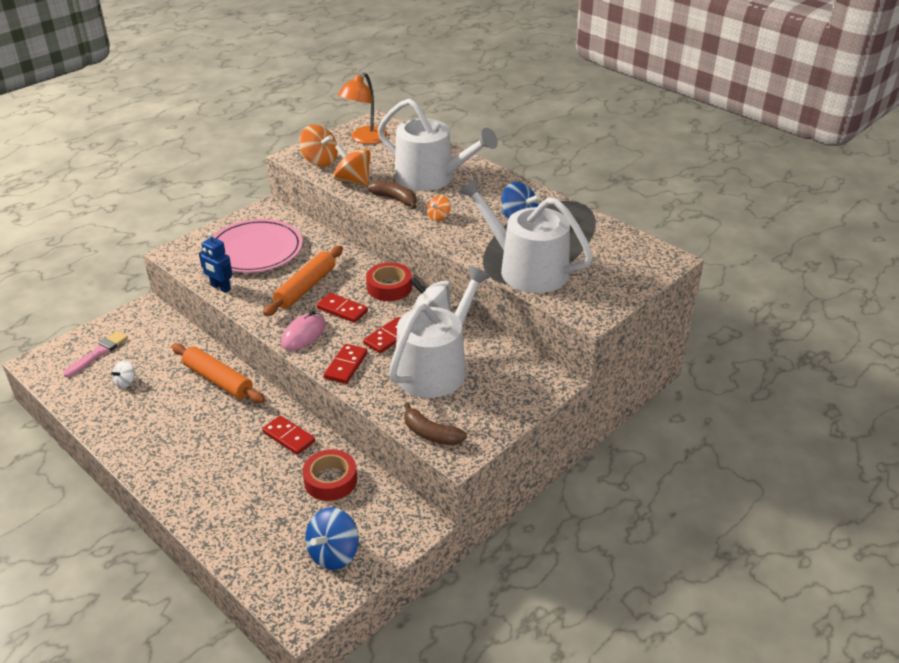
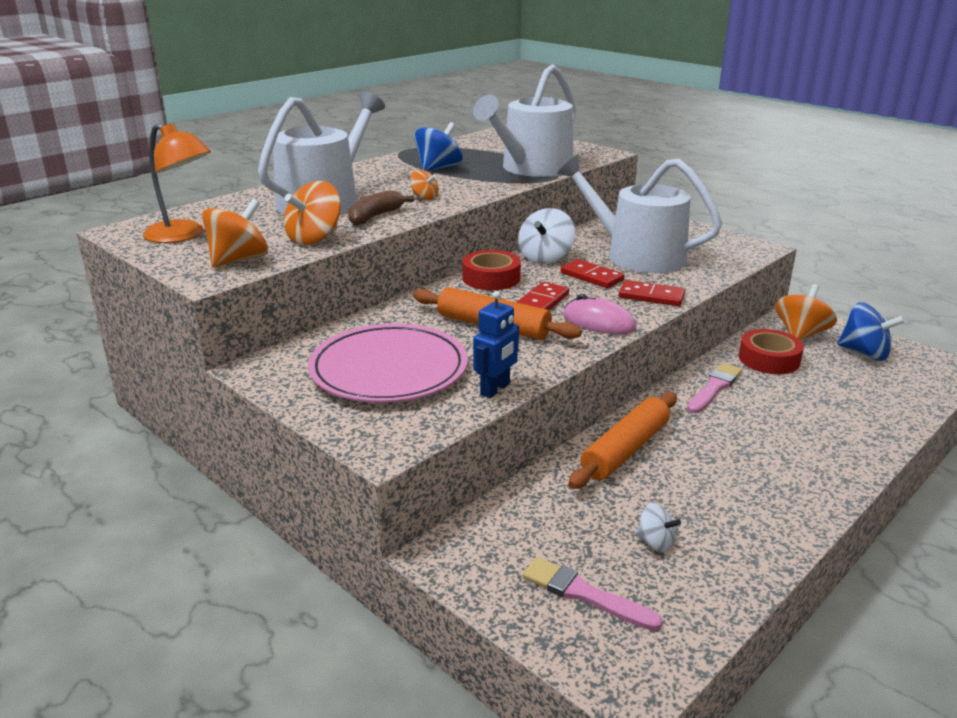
camera: 90 degrees left, 10 degrees down
(289, 437) = (714, 388): red domino -> pink brush
(376, 515) = (800, 334): none -> orange spinning top
(431, 434) = (739, 257): brown banana -> none

